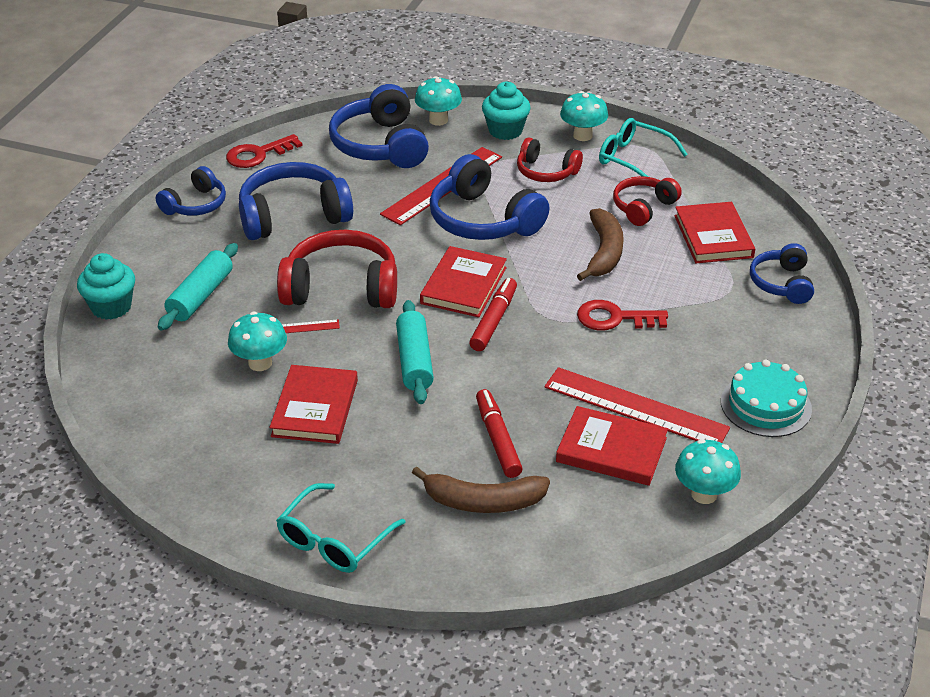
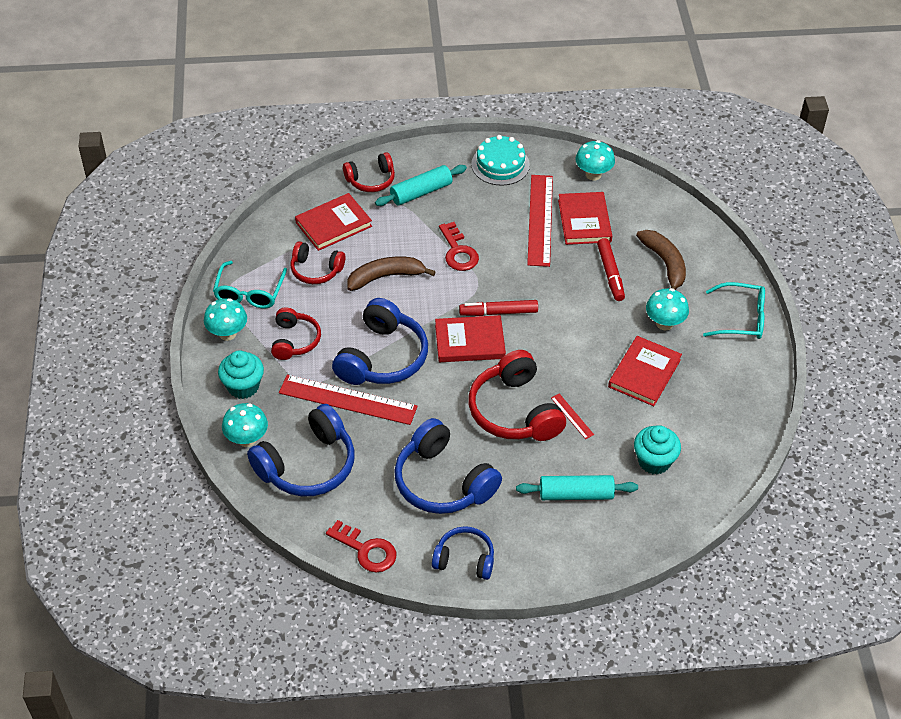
camera: 115 degrees left, 10 degrees up
(111, 307) = (623, 546): turquoise cupcake -> turquoise cupcake (654, 461)
(260, 363) = (622, 422): turquoise mushroom -> turquoise mushroom (664, 323)
(315, 408) = (644, 373): red book -> red book turned 45 degrees counterclockwise
(414, 361) = (566, 339): turquoise rolling pin -> turquoise rolling pin (421, 192)
(498, 439) = (610, 274): red marker -> red marker turned 60 degrees counterclockwise
(782, 283) = (371, 180): blue headphones -> red headphones

